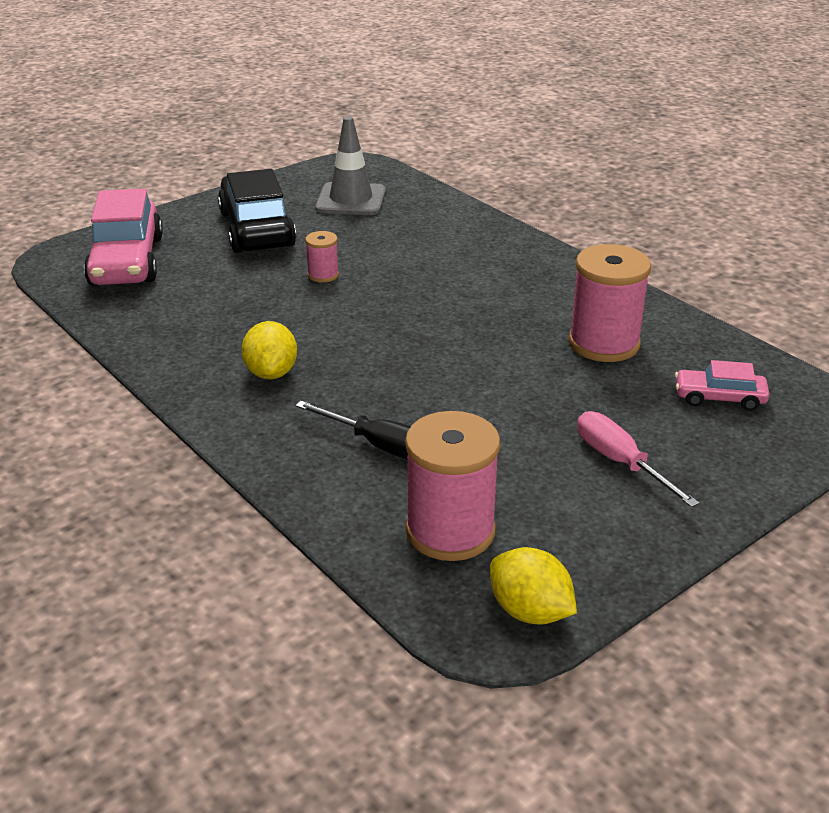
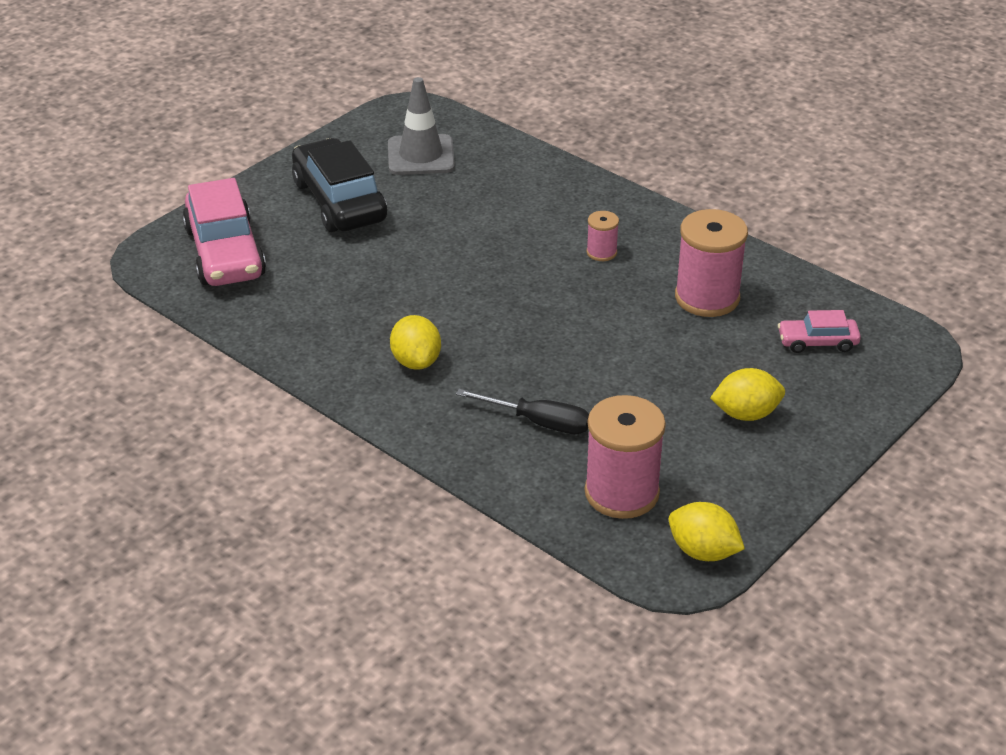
camera: 10 degrees left, 5 degrees up
(323, 275) = (425, 249): pink spool -> pink spool (601, 252)
(620, 462) = (746, 414): pink screwdriver -> yellow lemon

